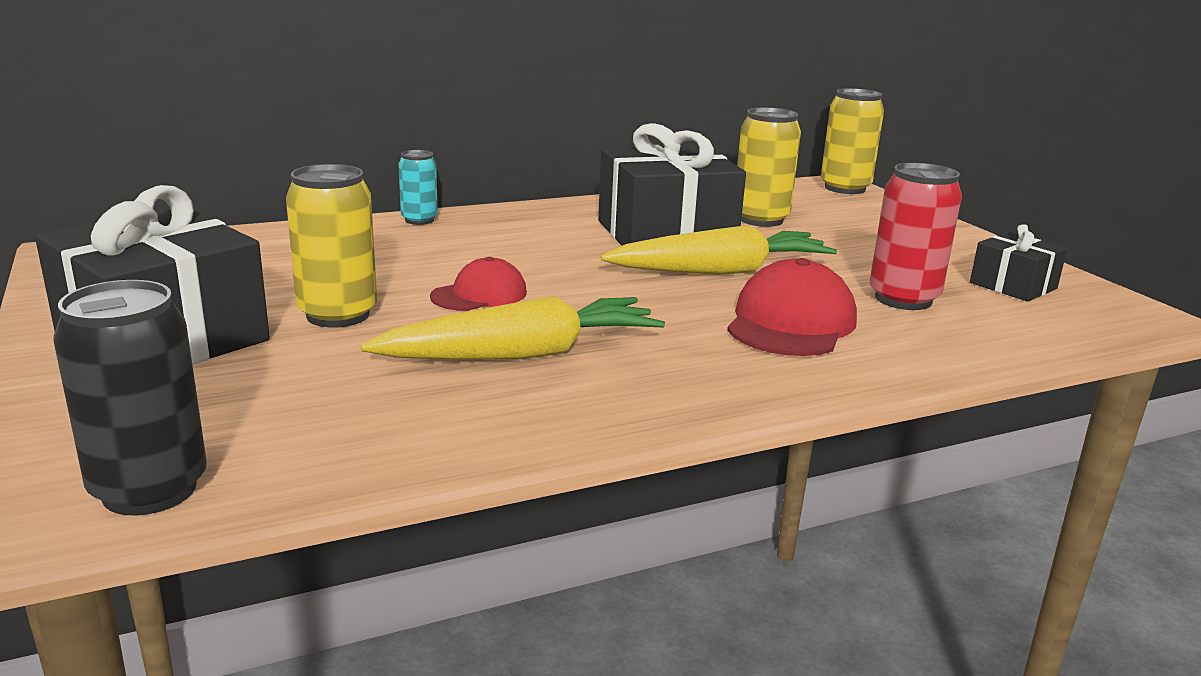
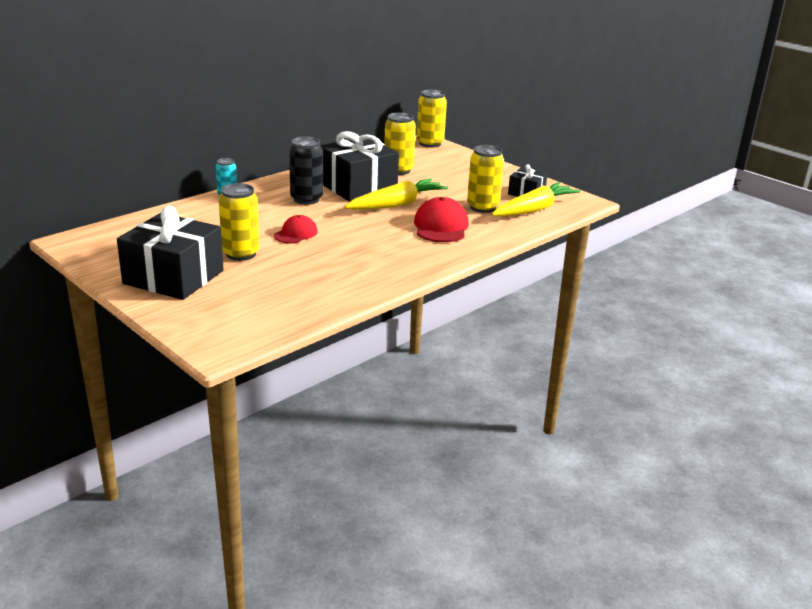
camera: 20 degrees left, 5 degrees up
(149, 490) = (244, 334): black can -> black can (306, 199)
(523, 354) = (338, 259): yellow carrot -> yellow carrot (534, 210)
(903, 299) = (482, 207): red can -> yellow can

